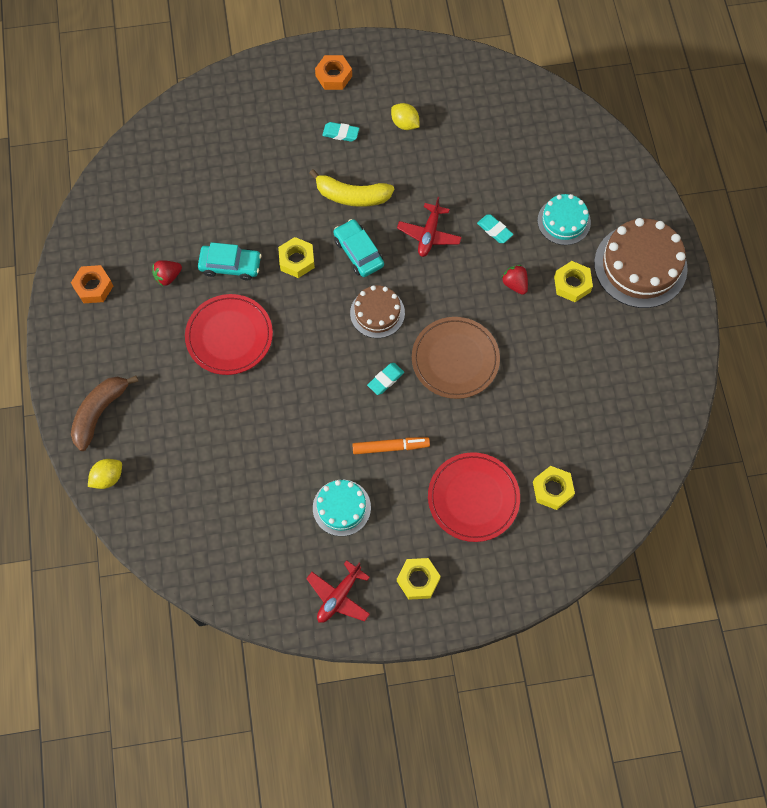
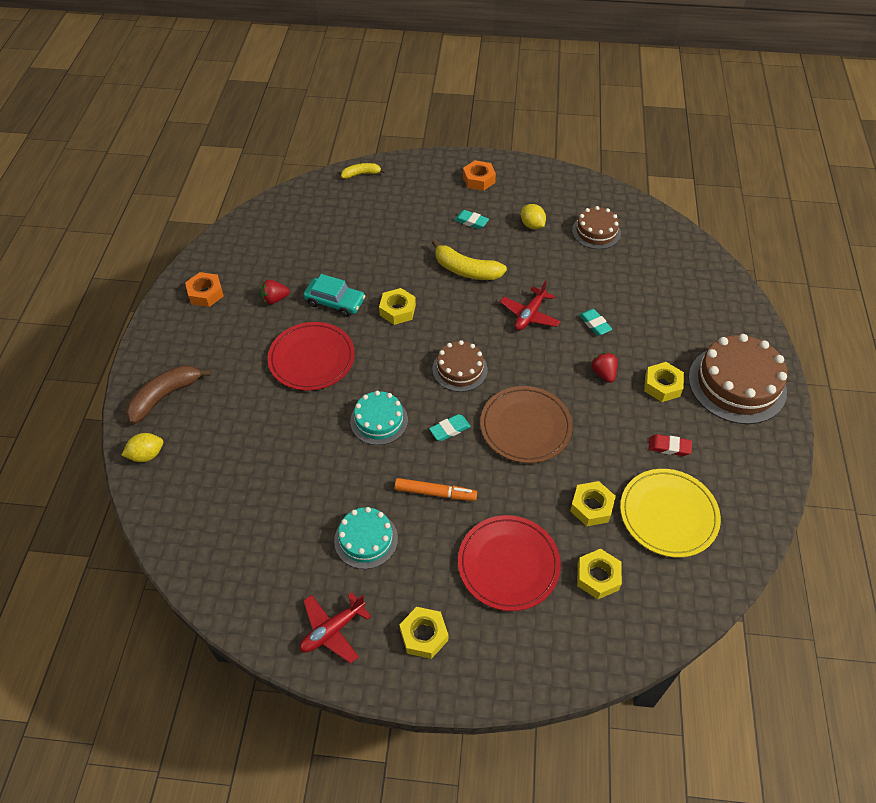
camera: 15 degrees right, 15 degrees down
(205, 97) = (361, 174): none -> yellow banana
(358, 252) = (457, 315): turquoise car -> none
(472, 117) = (596, 232): none -> brown cake
(533, 425) = (591, 507): none -> yellow nut
(564, 221) = (665, 330): turquoise cake -> turquoise cake (379, 420)
(590, 348) = (669, 447): none -> red eraser
(601, 415) = (668, 514): none -> yellow plate

